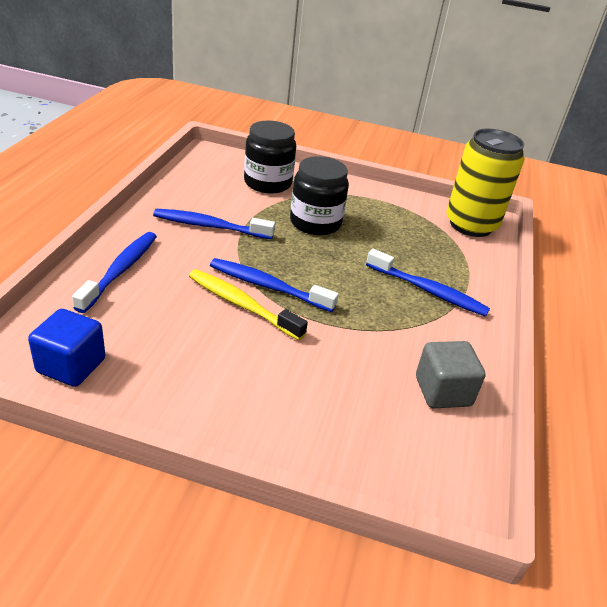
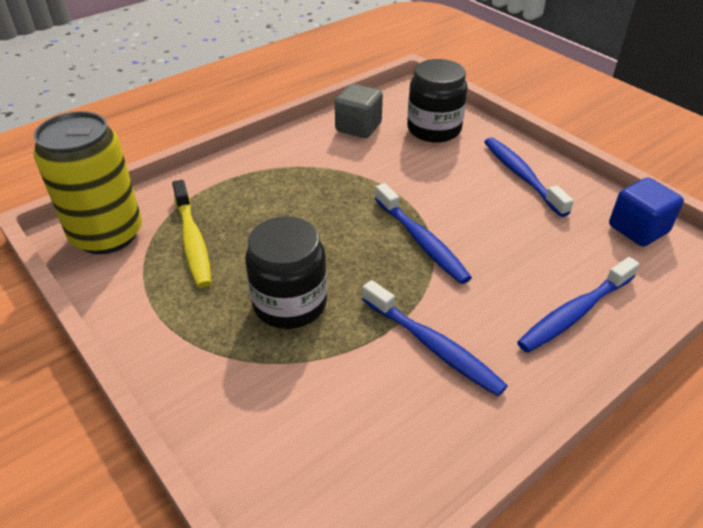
camera: 140 degrees left, 5 degrees up
(241, 305) = (461, 232): yellow toothbrush -> yellow toothbrush (193, 241)
(267, 183) = (280, 411): black jar -> black jar (434, 129)
(428, 291) = (270, 187): blue toothbrush -> blue toothbrush (521, 176)

